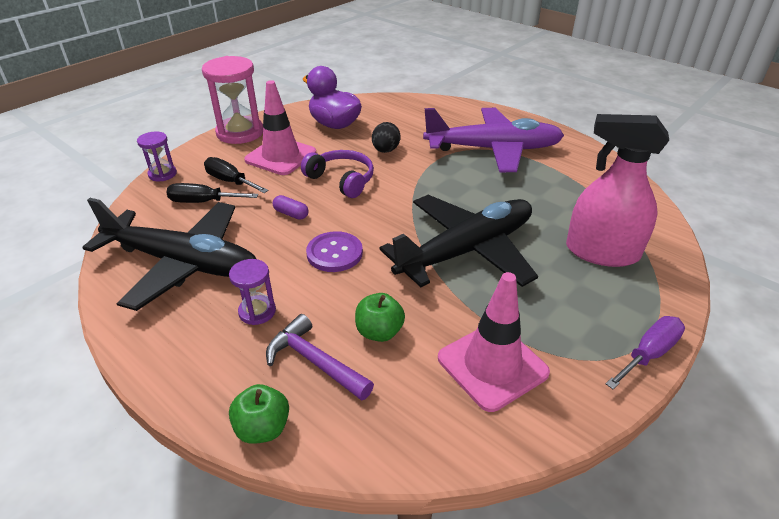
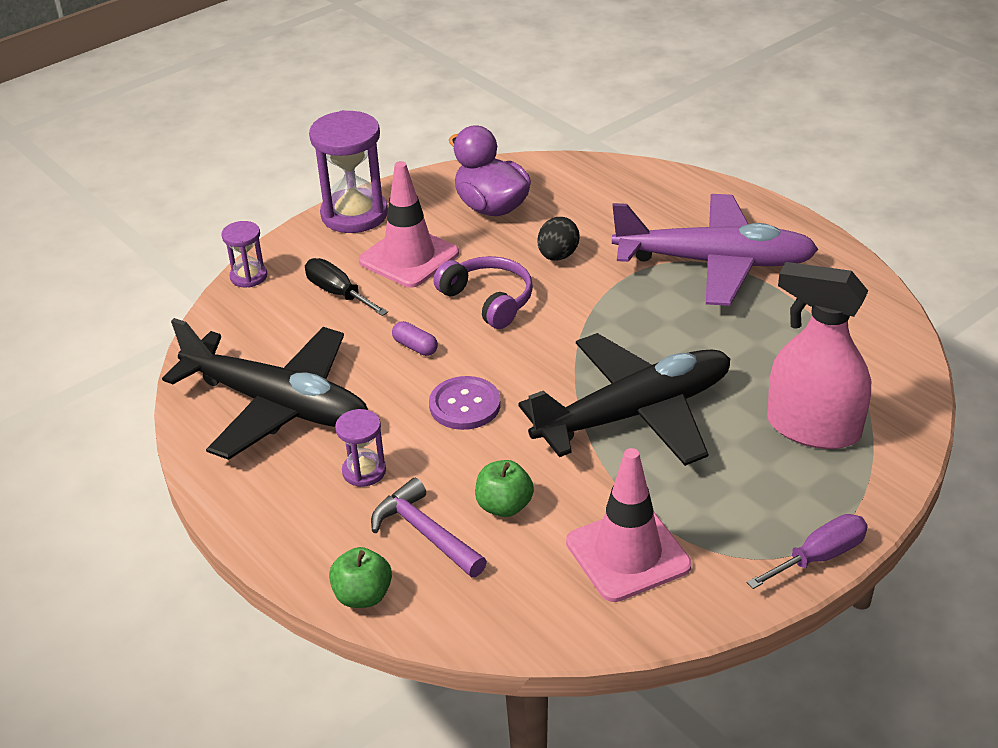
camera: 10 degrees right, 0 degrees up
(203, 202) = (302, 322): black screwdriver -> none
(240, 133) = (354, 214): pink hourglass -> purple hourglass

